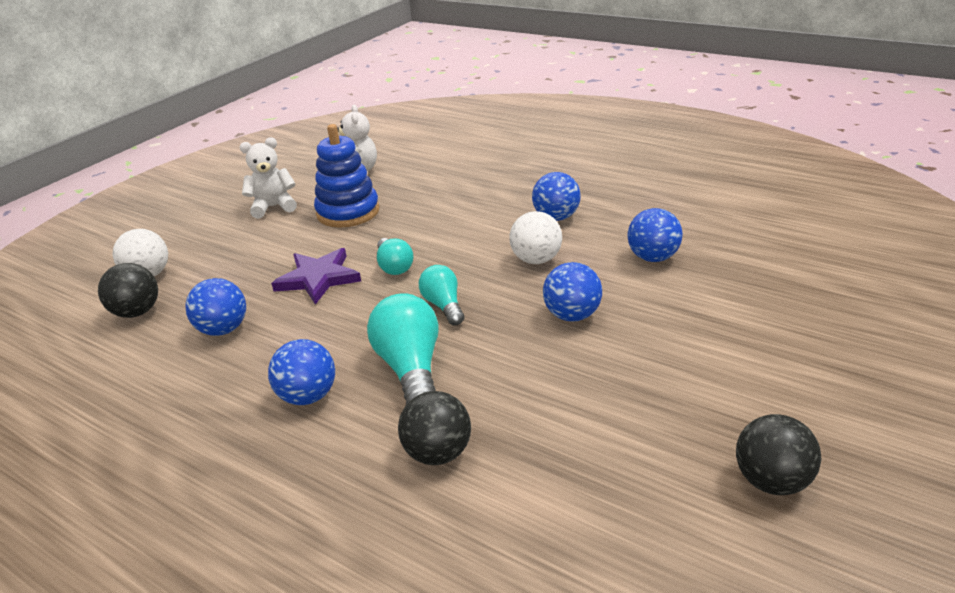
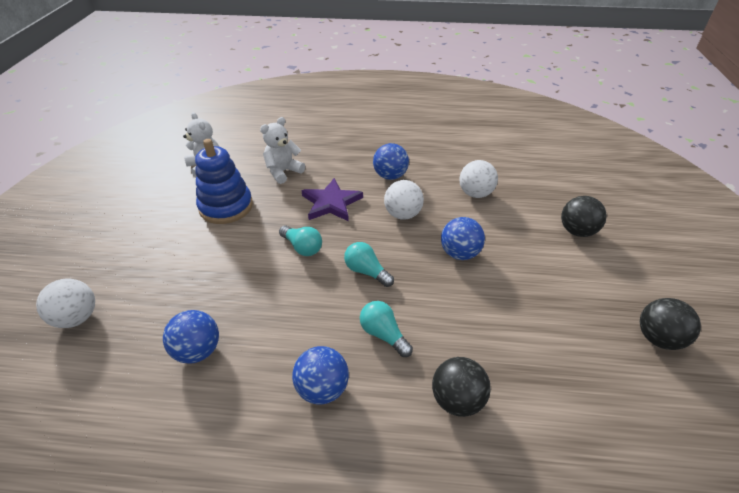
camera: 30 degrees left, 10 degrees up
(137, 312) = (95, 360): black ball -> black ball (576, 231)
(273, 207) = (153, 216): white teddy bear -> white teddy bear (283, 172)
(318, 278) = (247, 275): purple star -> purple star (331, 203)
(411, 368) = (383, 334): turquoise light bulb -> turquoise light bulb, size x0.61
(653, 257) = (475, 193): blue ball -> white ball

